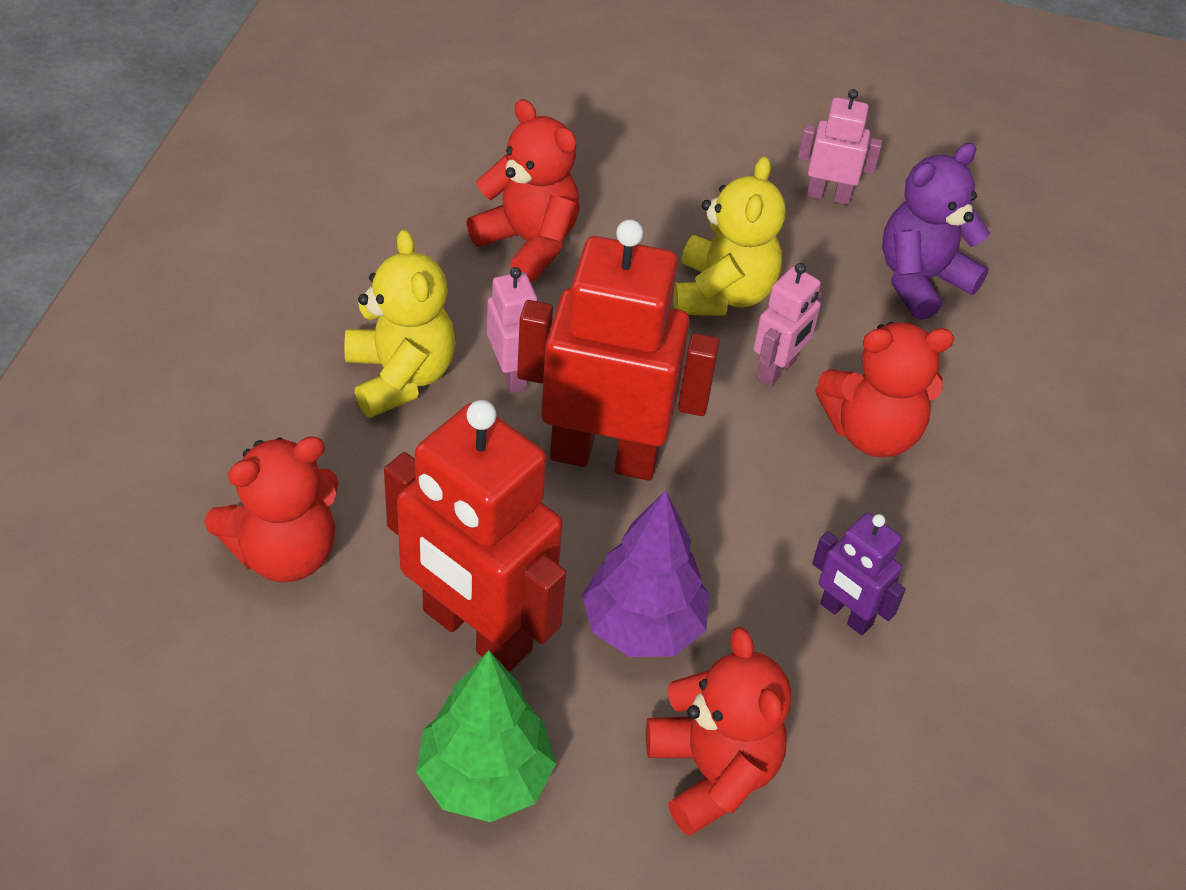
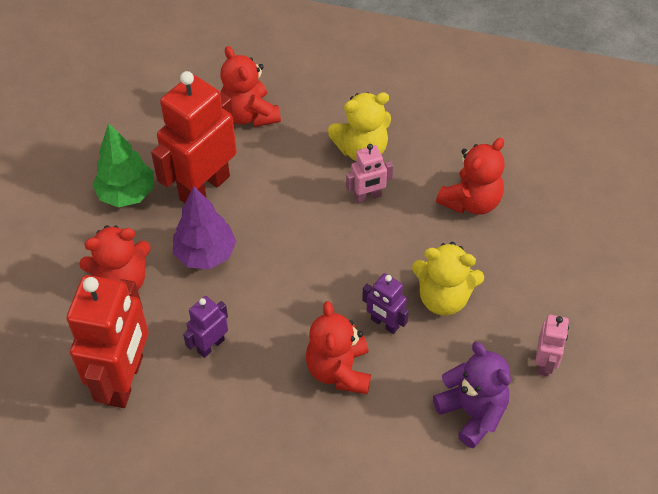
camera: 95 degrees right, 5 degrees up
(604, 456) = (313, 238): red robot -> red robot (125, 380)
(777, 369) = (384, 323): pink robot -> purple robot

